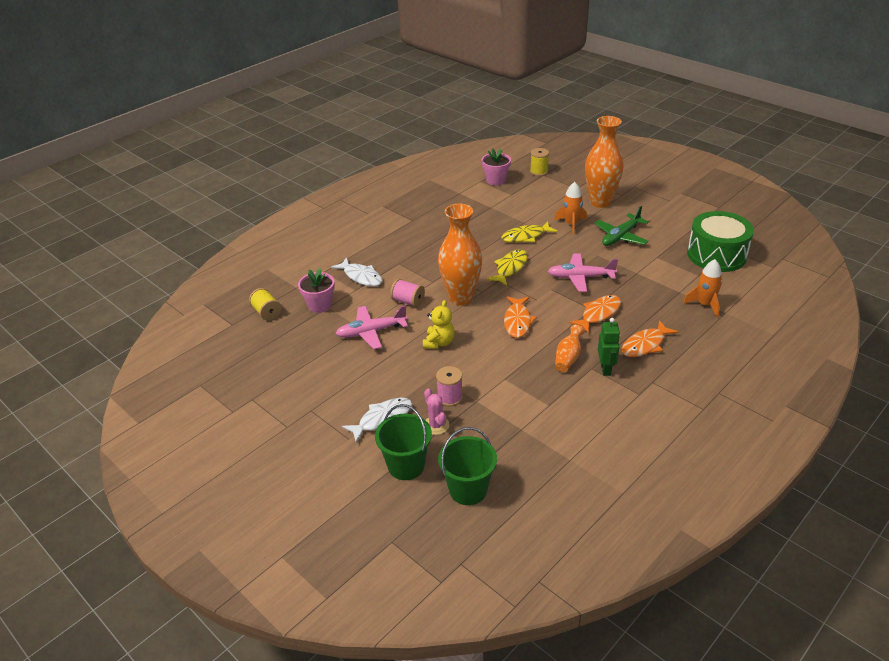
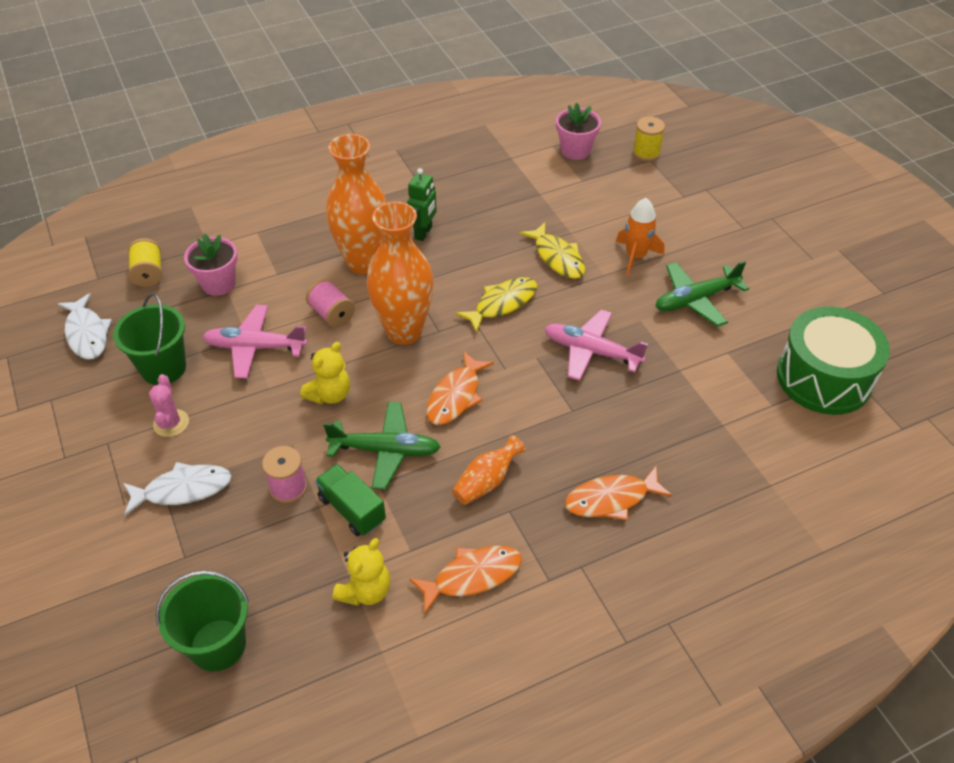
camera: 20 degrees right, 10 degrees up
(361, 277) = (297, 255): white fish -> white fish (87, 334)
(406, 466) = (166, 574): green bucket -> green bucket (163, 368)
(436, 425) = (243, 525): pink cactus -> pink cactus (171, 423)
(496, 361) = (385, 450): none -> green plane
(498, 396) = (352, 509): none -> green truck
(525, 236) = (557, 257): yellow fish -> yellow fish turned 120 degrees counterclockwise
(537, 433) = (365, 591): none -> yellow teddy bear
(599, 314) = (578, 422): orange fish -> orange fish (472, 576)
(600, 202) = (703, 230): orange vase -> orange vase (363, 262)
(606, 369) = (528, 519): green robot -> green robot (423, 233)
(704, 304) = (747, 460): orange rocket -> none

